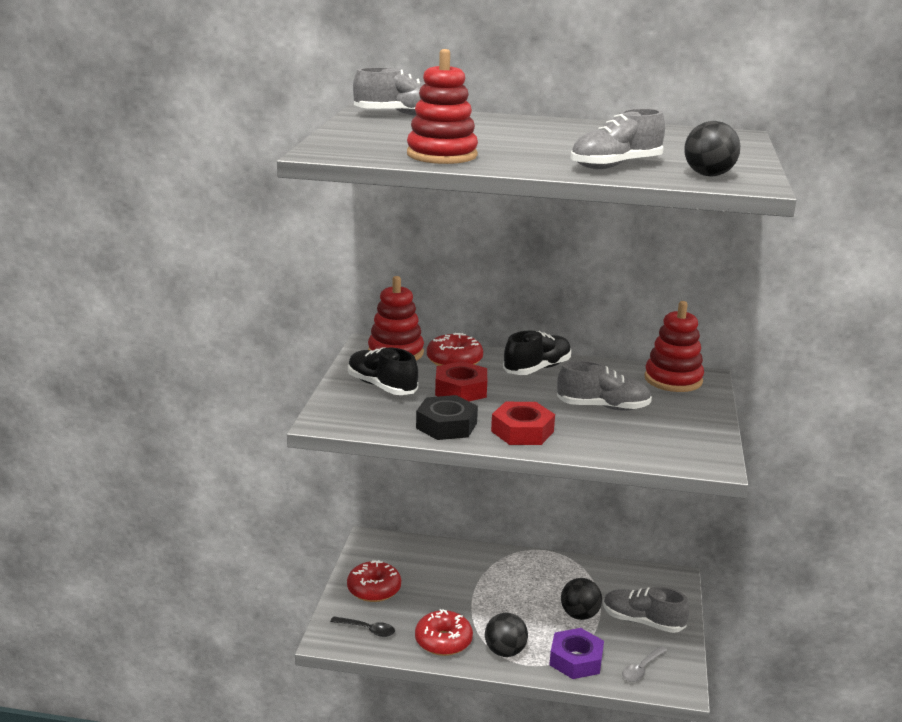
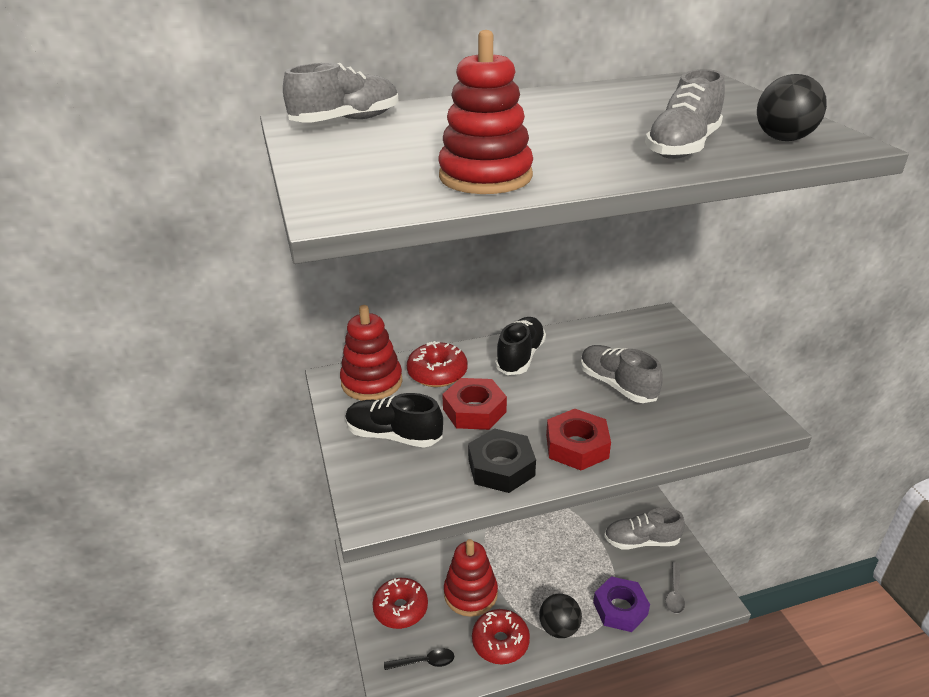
camera: 25 degrees left, 10 degrees up
(579, 615) = (590, 556): black ball -> none
(603, 407) = (617, 385): grey shoe -> grey shoe turned 105 degrees counterclockwise
(673, 379) = (641, 330): red stacking toy -> red stacking toy (470, 593)

